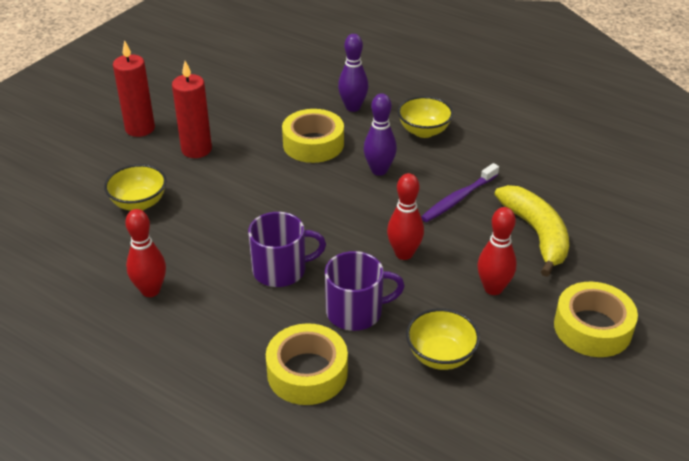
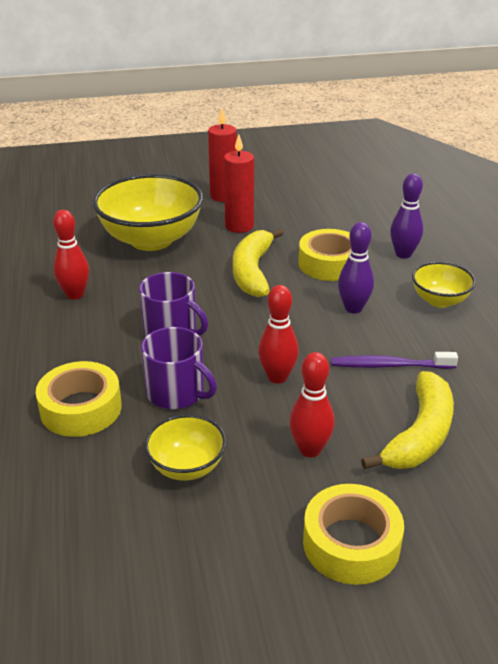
camera: 45 degrees right, 5 degrees down
(139, 203) = (151, 240): yellow bowl -> yellow bowl, size x1.95
(266, 183) = (253, 271): none -> yellow banana

